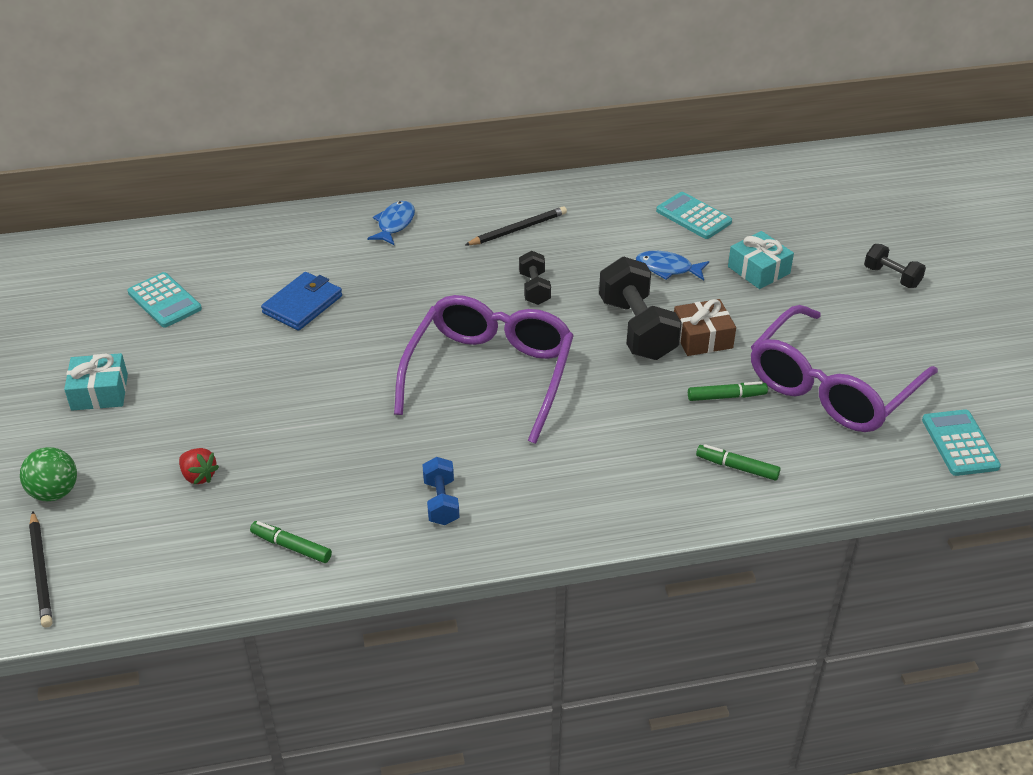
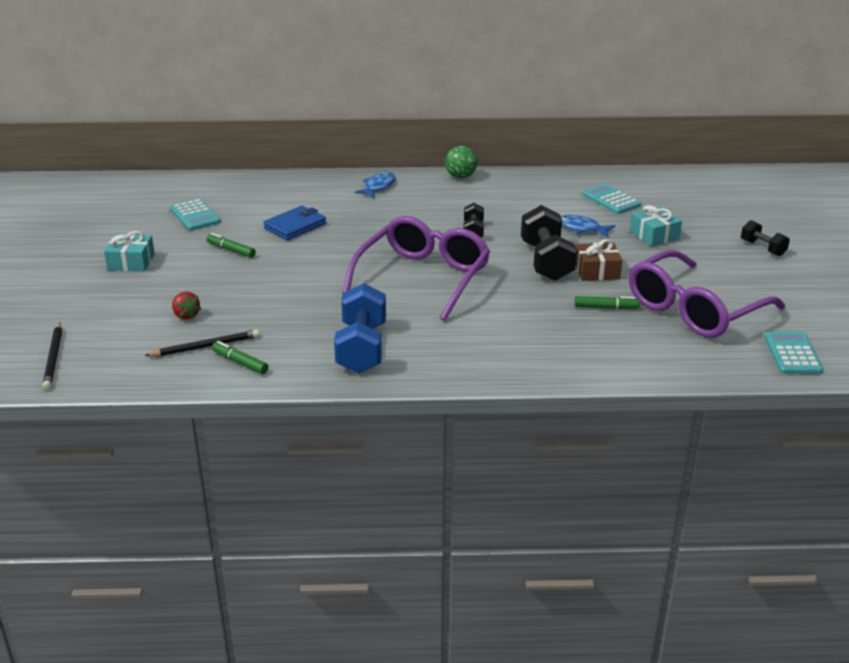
camera: 10 degrees right, 10 degrees down
(55, 492) = (79, 314): green ball -> green ball (460, 176)
(441, 502) = (362, 348): blue dumbbell -> blue dumbbell, size x1.85
(518, 229) = (471, 196): black pencil -> black pencil (205, 346)
(737, 467) = (602, 350): green marker -> green marker (231, 250)

